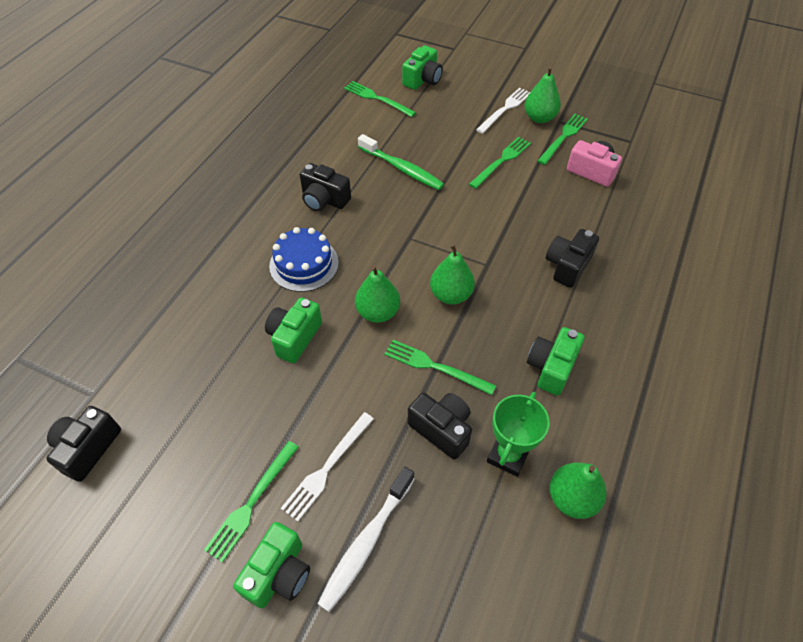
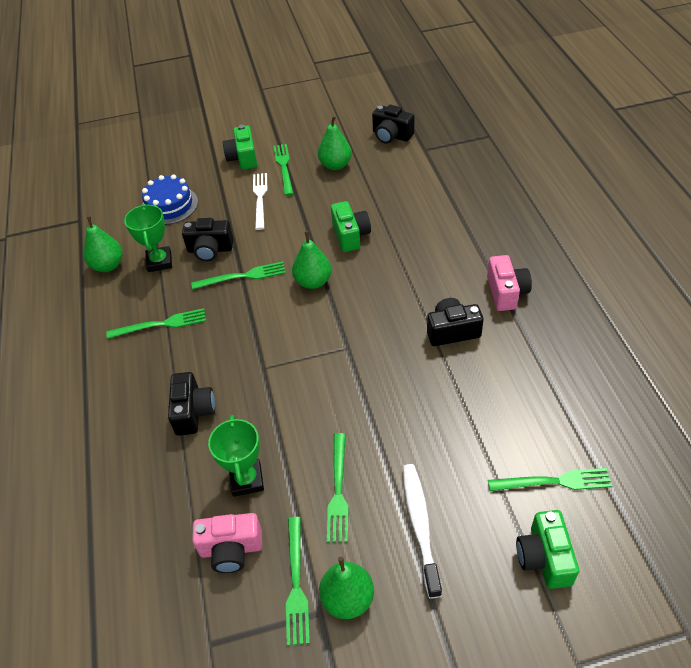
camera: 145 degrees right, 5 degrees down
(88, 448) = (391, 136): black camera -> black camera turned 135 degrees clockwise
(252, 199) = (506, 292): none -> pink camera
(304, 264) = (401, 276): blue cake -> blue cake (169, 205)
(366, 542) = (211, 188): white toothbrush -> white toothbrush (420, 525)
(402, 169) = (424, 408): green toothbrush -> none
(451, 295) = (272, 326): green pear -> green pear (335, 165)
(505, 109) = (400, 581): white fork -> none
(551, 367) = (160, 324): green camera -> green fork
(556, 199) = (247, 480): none -> green trophy

